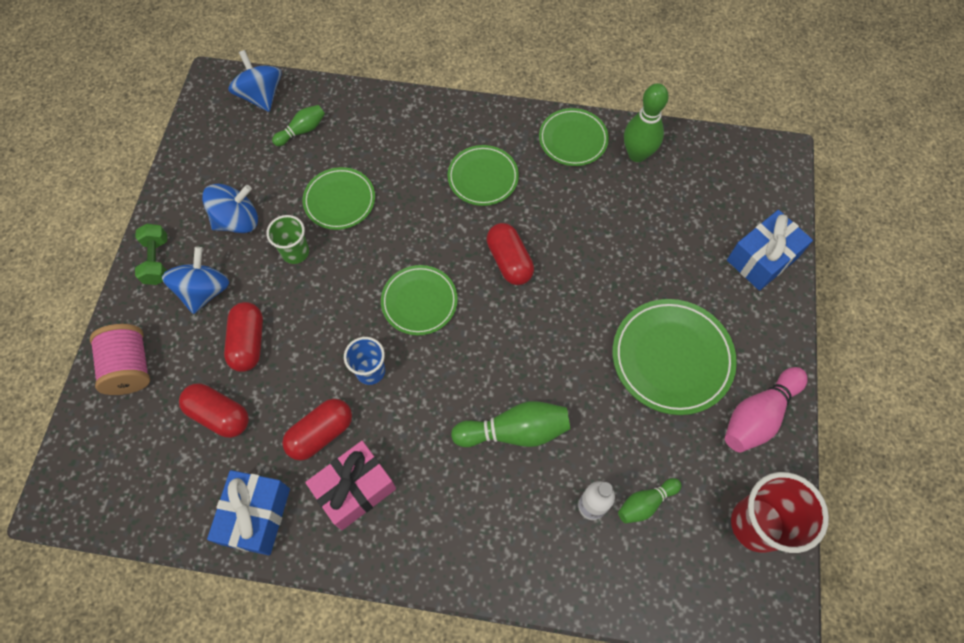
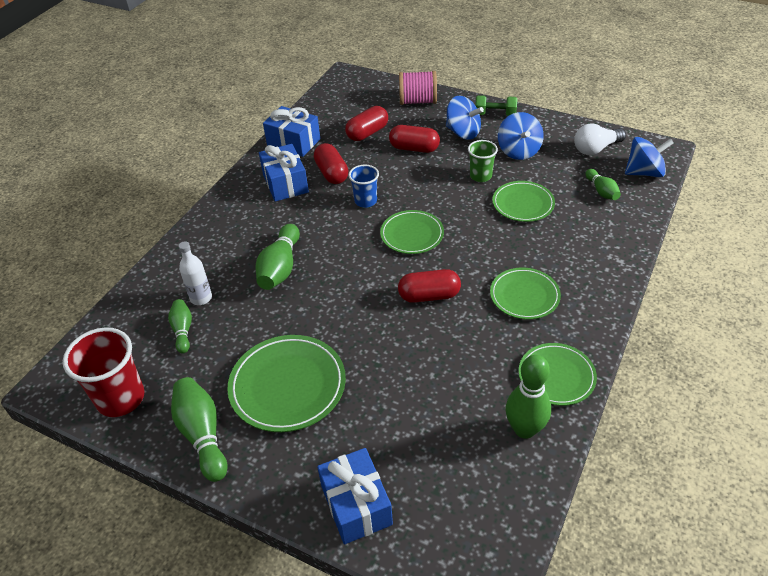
camera: 110 degrees right, 20 degrees down
(222, 143) = (595, 149): none -> white light bulb
(355, 489) = (285, 183): pink gift -> blue gift
(758, 416) = (202, 434): pink bowling pin -> green bowling pin

